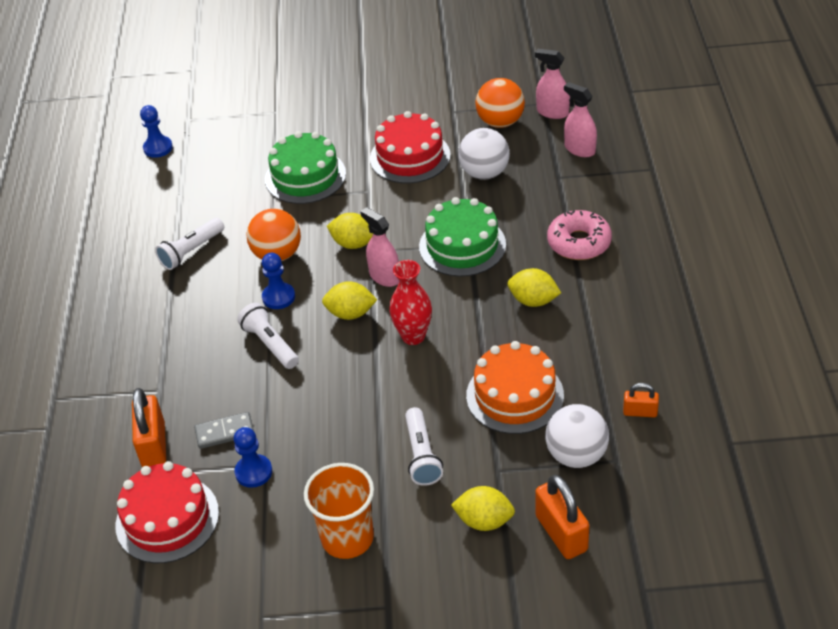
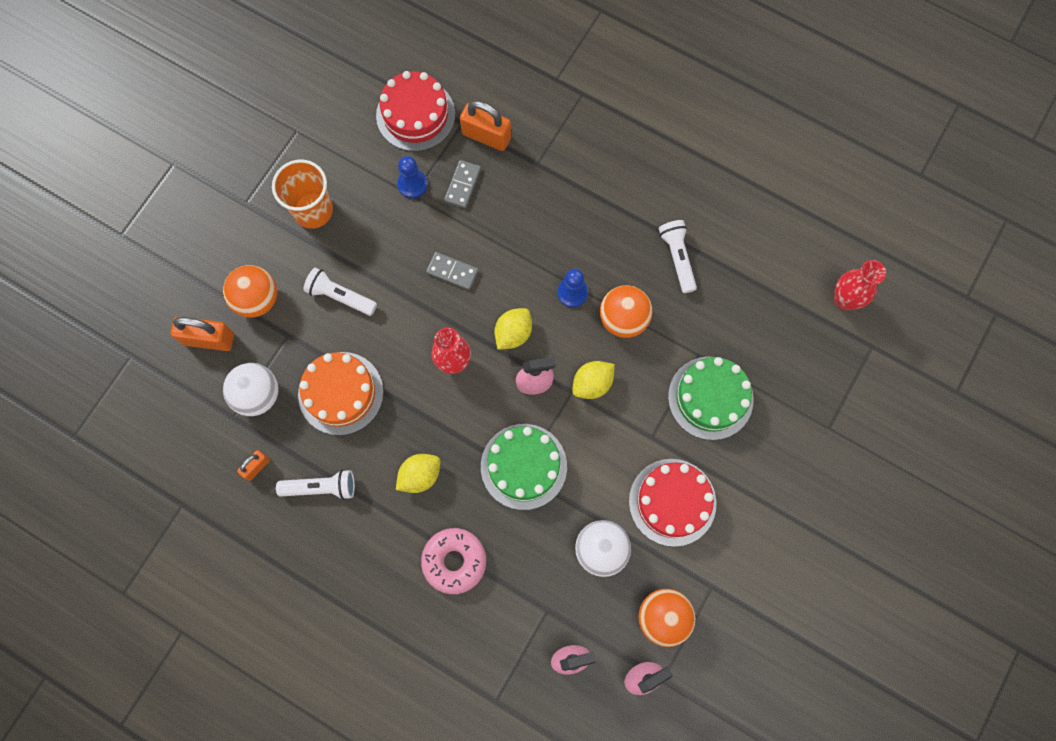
camera: 120 degrees right, 30 degrees up
(158, 148) = (844, 300): blue pawn -> red vase
(270, 344) = (525, 259): white flashlight -> white flashlight (321, 487)
(325, 387) = (452, 272): none -> grey domino
(484, 521) = (257, 299): yellow lemon -> orange ball

